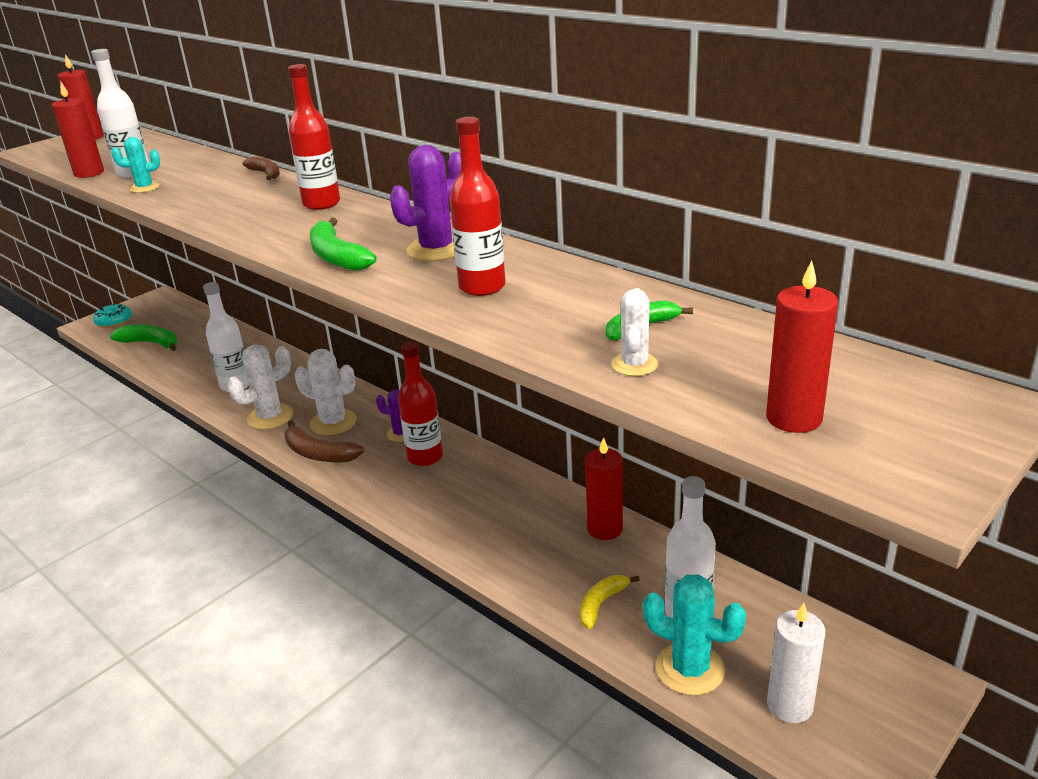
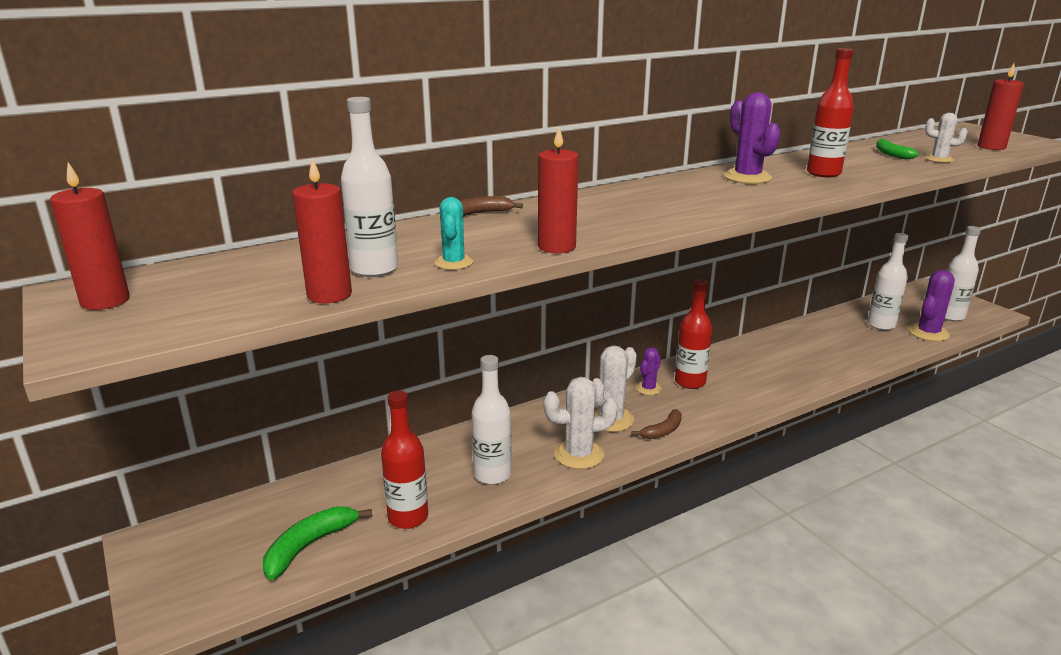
camera: 75 degrees left, 5 degrees down
(114, 321) = (184, 589): turquoise donut -> none
(270, 417) = (579, 454): white cactus -> white cactus turned 75 degrees counterclockwise
(318, 453) = (662, 431): brown banana -> brown banana, size x0.66
(321, 204) = (606, 199): red bottle -> red bottle (408, 517)
(337, 257) = (746, 200): green banana -> none
(601, 604) = (874, 346): yellow banana -> none
(604, 529) = (799, 333): red candle -> red candle (556, 247)
(690, 669) = (928, 333): turquoise cactus -> purple cactus
(789, 705) = (950, 316): white candle -> white bottle

